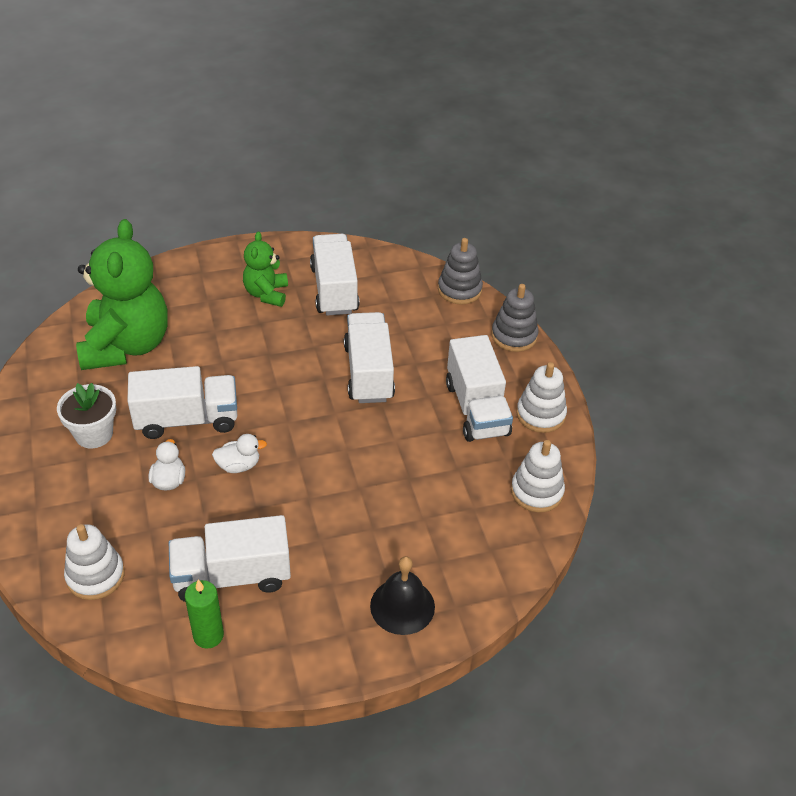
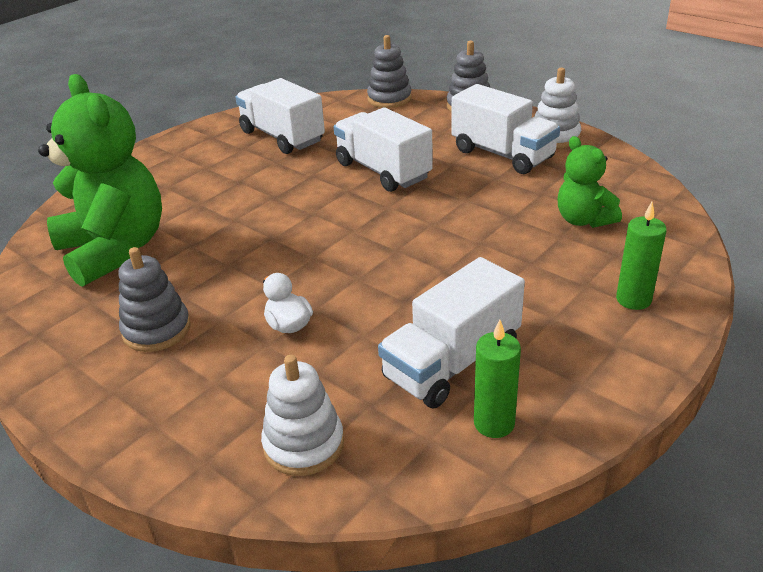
camera: 30 degrees left, 10 degrees down
(94, 434) = (157, 330): white flower pot -> grey stacking toy
(187, 419) = (250, 273): white truck -> none
(239, 465) = (347, 280): white duck -> none
(266, 294) = (221, 162): green teddy bear -> green teddy bear (583, 220)
(402, 606) = (633, 299): black bell -> green candle
(536, 491) = (621, 179): white stacking toy -> none

